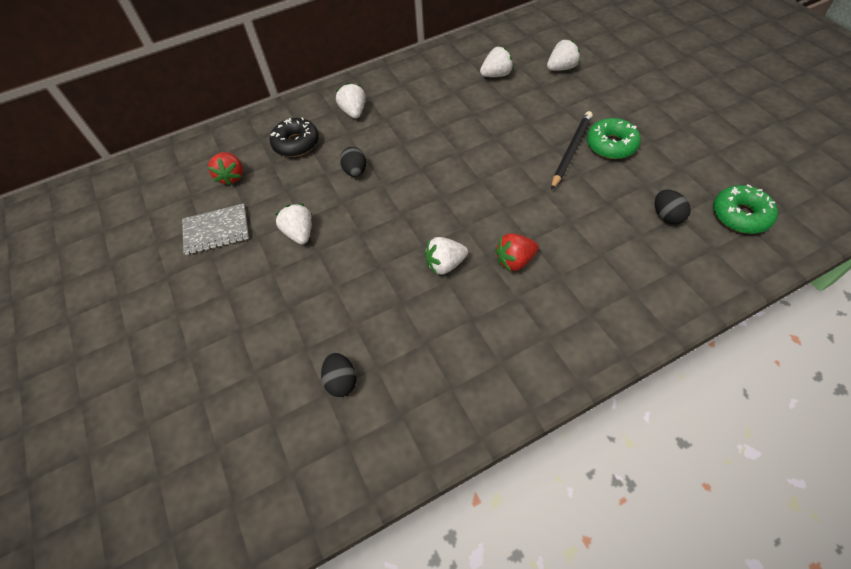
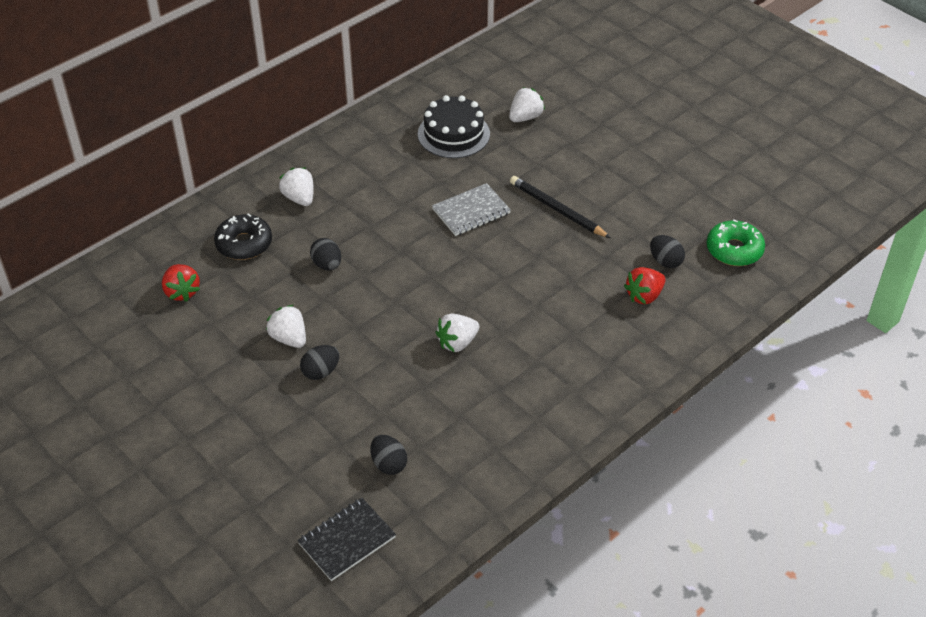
camera: 20 degrees left, 10 degrees down
(216, 230) = (191, 351): grey notebook -> grey notebook (471, 211)
(272, 461) = (347, 540): none -> black notebook
(314, 270) = (321, 372): none -> black egg
(496, 75) = (453, 134): white strawberry -> black cake
(514, 261) = (526, 328): red strawberry -> red strawberry (644, 296)
(571, 151) = (557, 209): black pencil -> black pencil turned 60 degrees counterclockwise
(611, 145) = (597, 197): green donut -> none

